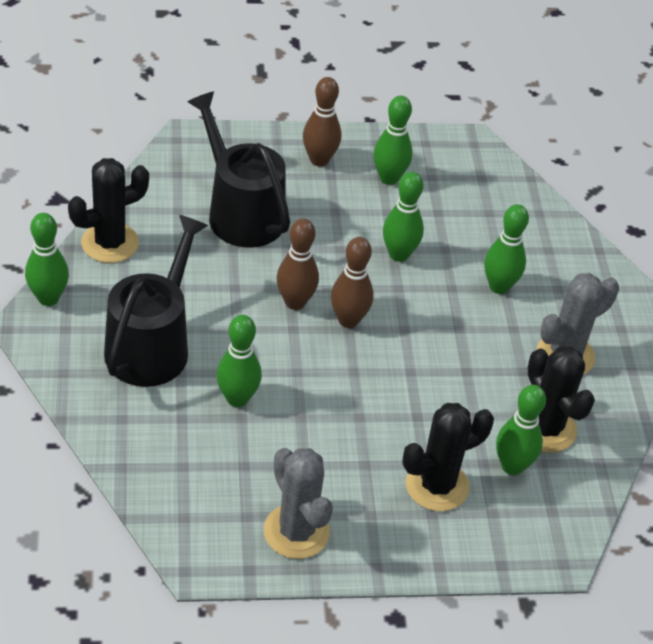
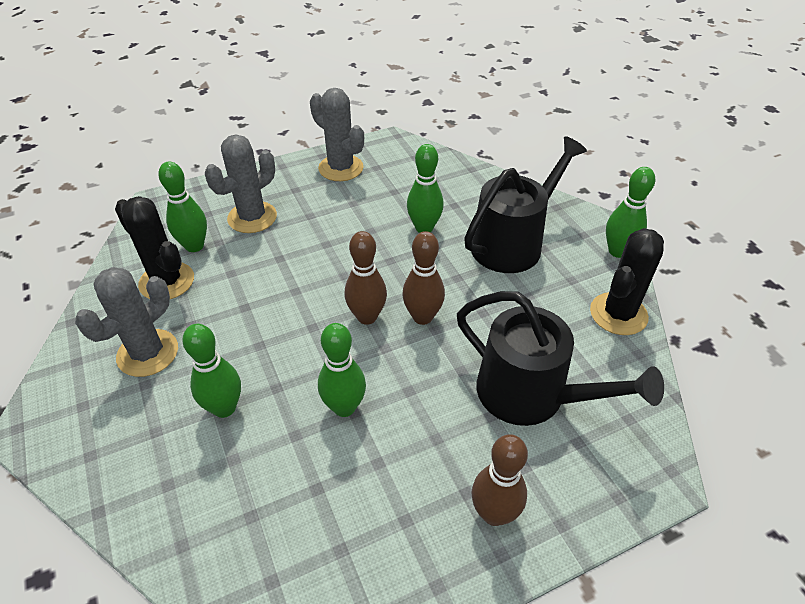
camera: 165 degrees right, 0 degrees up
(151, 345) = (512, 243): black watering can -> black watering can turned 135 degrees counterclockwise
(389, 178) = (395, 521): green bowling pin -> none
(437, 485) = (252, 217): black cactus -> grey cactus

